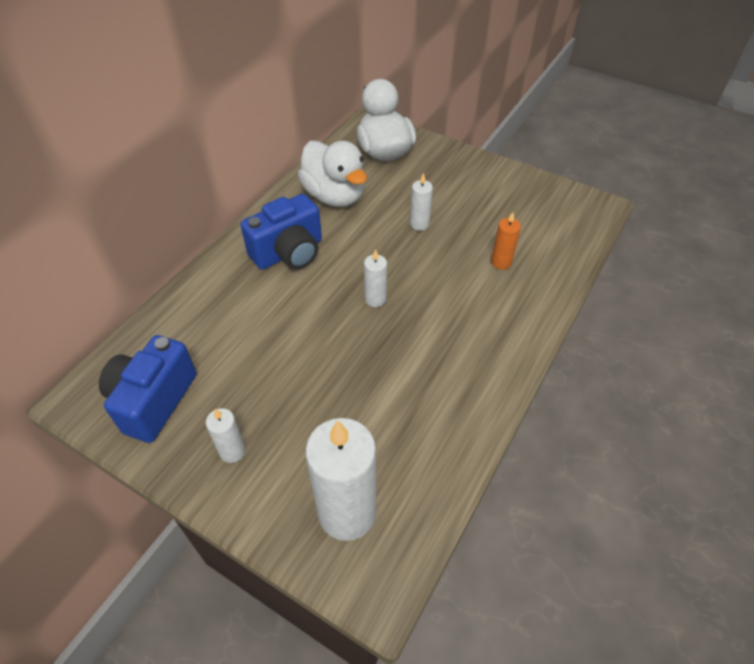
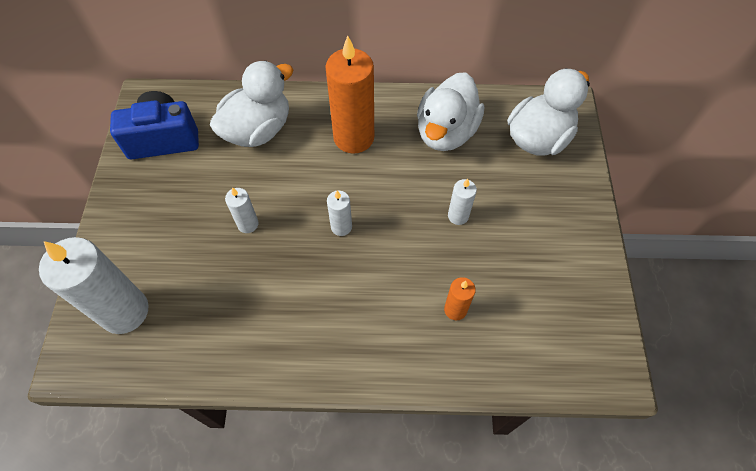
camera: 60 degrees right, 10 degrees up
(217, 316) = (258, 130): none -> white duck
(232, 451) = (144, 210): white candle -> white candle (248, 224)
(289, 253) = (353, 137): blue camera -> orange candle

